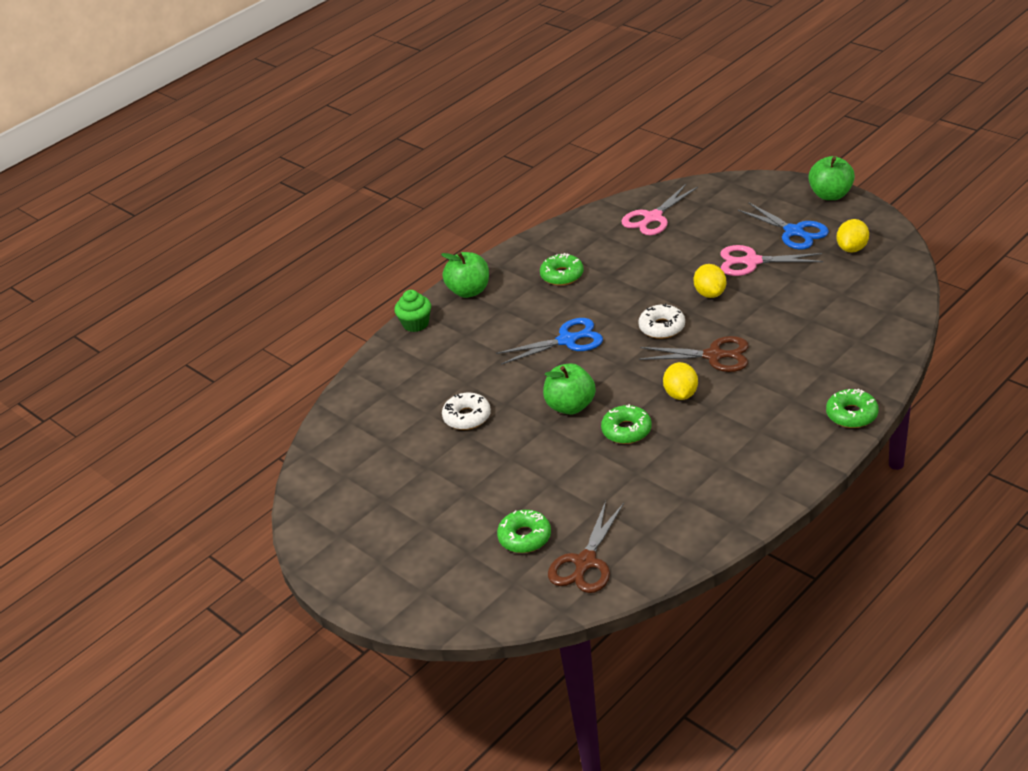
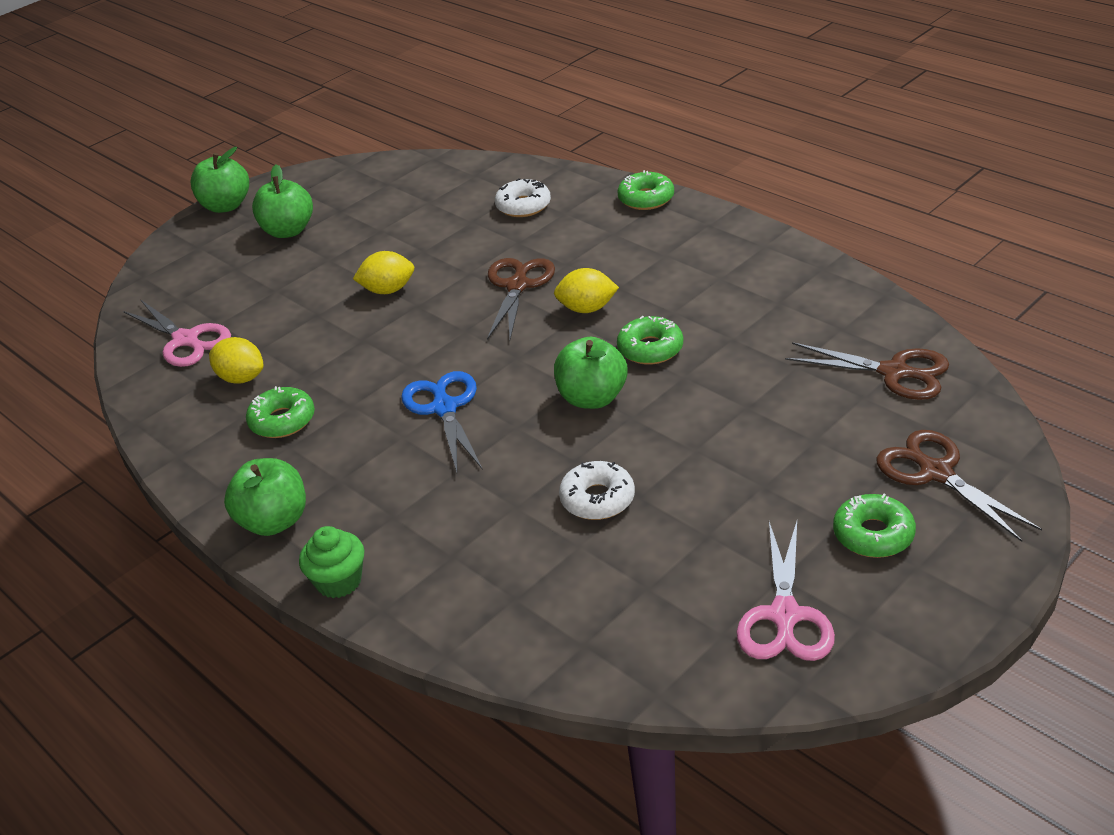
camera: 90 degrees left, 0 degrees up
(467, 578) = (936, 473): none -> brown scissors
(525, 537) = (853, 425): green donut -> green donut (873, 534)
(662, 327) = (445, 326): white donut -> white donut (523, 206)
(752, 262) = (335, 260): pink scissors -> pink scissors (784, 615)
(794, 232) = (288, 231): blue scissors -> green apple
(852, 248) = (345, 194): yellow lemon -> yellow lemon (241, 378)

